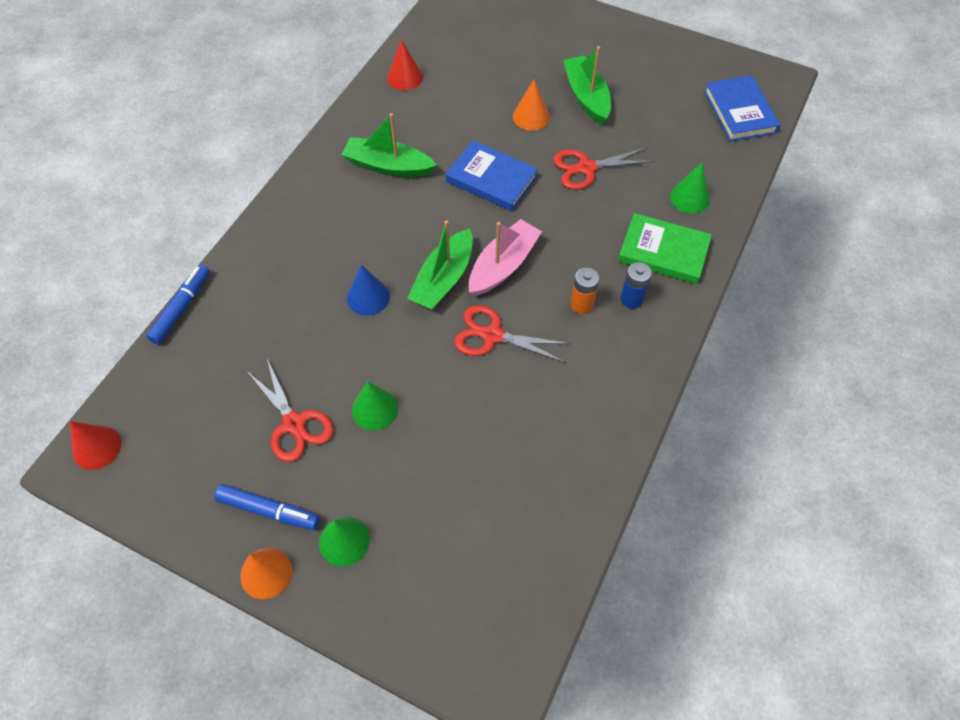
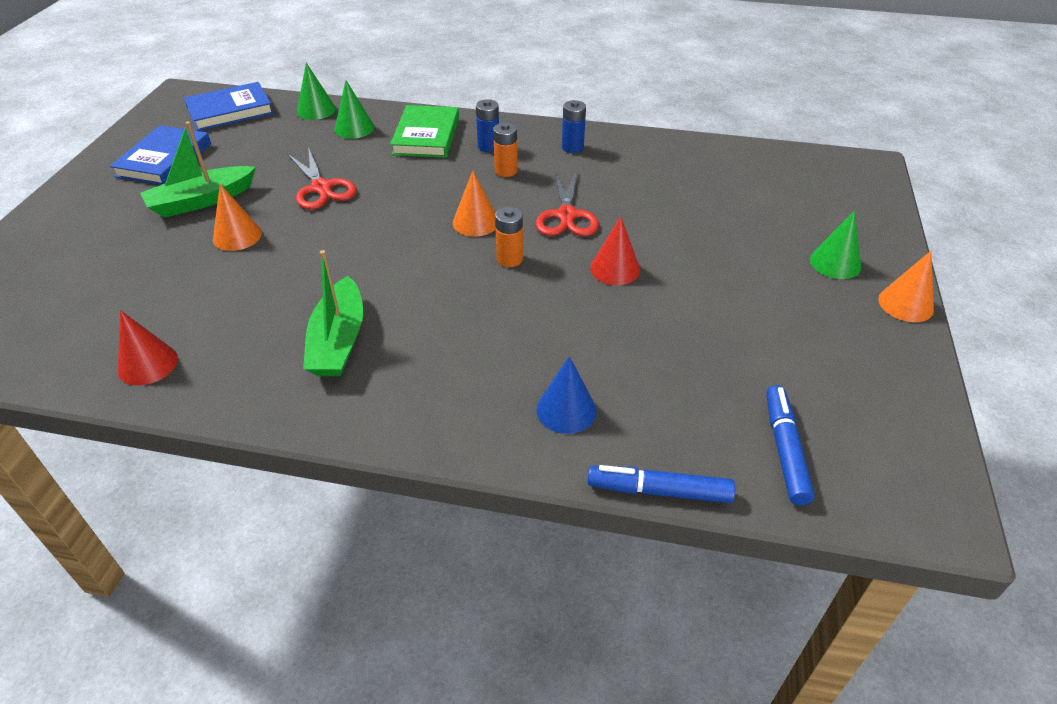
camera: 105 degrees left, 15 degrees down
(96, 447) = (906, 502): red cone -> red cone (615, 269)
(269, 510) = (850, 319): blue marker -> blue marker (785, 450)
(294, 423) = (748, 327): red scissors -> none
(368, 297) = (558, 310): blue cone -> blue cone (566, 410)
(374, 409) = (693, 274): green cone -> green cone (316, 110)
(443, 279) = (509, 259): green boat -> orange battery
(491, 179) = (349, 250): blue book -> blue book (164, 160)
(503, 265) = (475, 222): pink boat -> orange cone
(614, 373) = (572, 147): none -> blue battery

